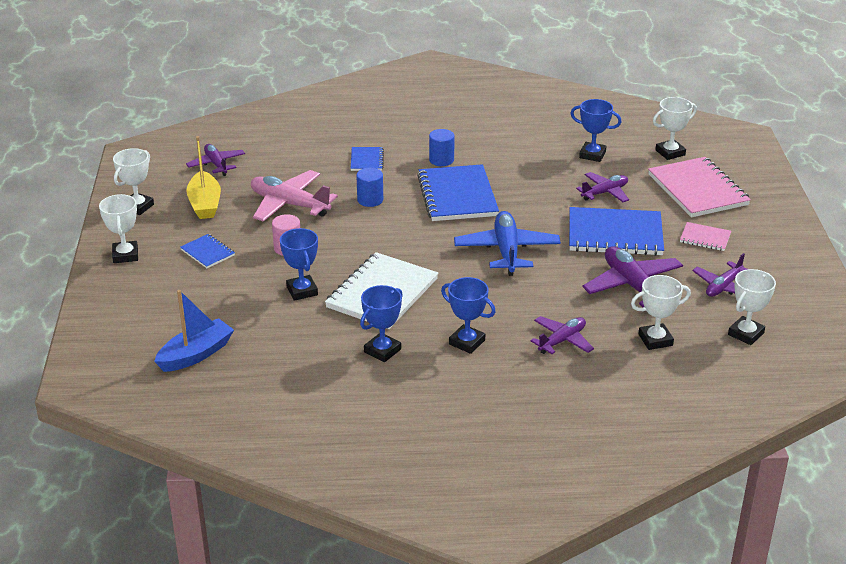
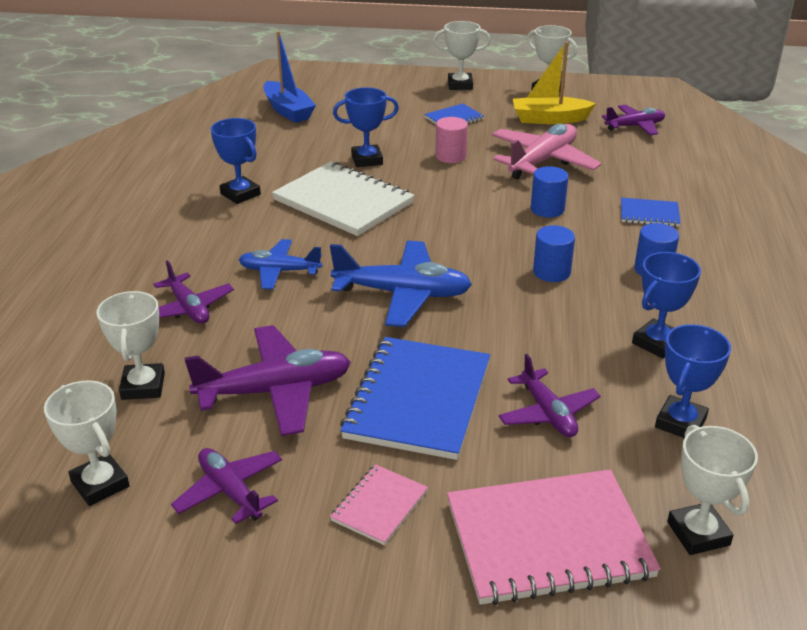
camera: 100 degrees right, 0 degrees up
(457, 196) = (551, 272): blue notebook -> blue cylinder
(467, 342) = (225, 243): blue trophy -> blue trophy (657, 343)
(498, 308) = (279, 271): none -> blue plane

